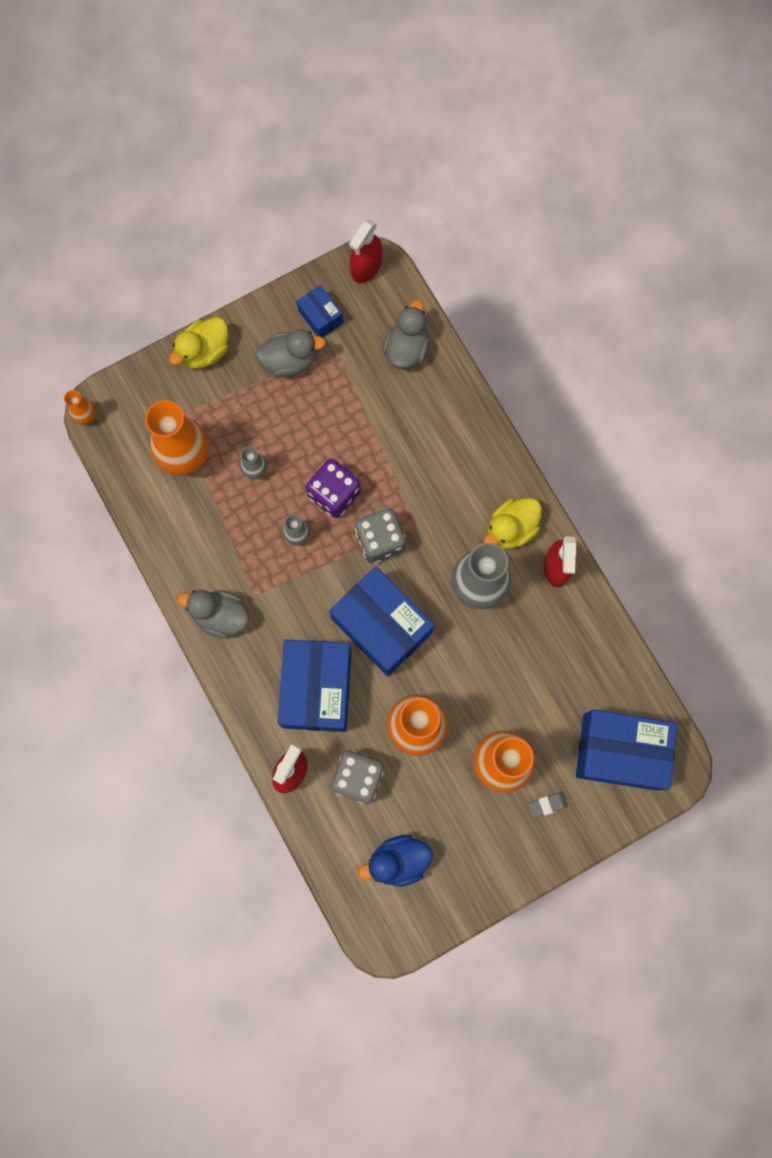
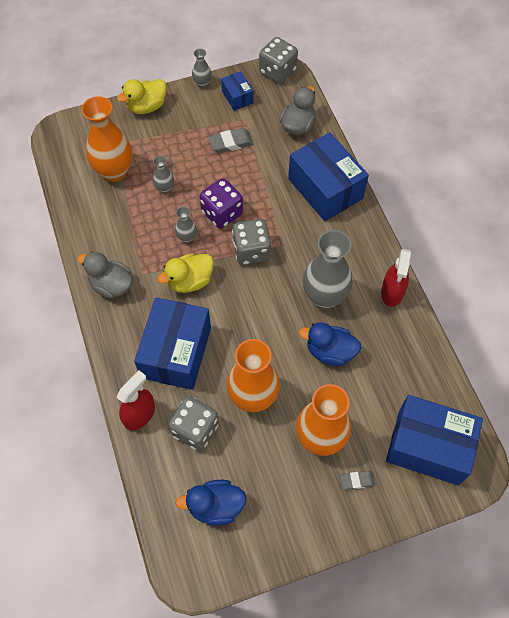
camera: 10 degrees right, 15 degrees down
(86, 417) = (48, 135): orange vase -> none
(270, 303) = (202, 83): none -> grey vase
(290, 361) = (208, 121): grey duck -> none
(326, 389) = (231, 143): none -> grey eraser
(366, 267) = (277, 71): red spray bottle -> grey dice
(381, 626) = (240, 313): blue box -> blue box (325, 188)
(495, 656) = (330, 351): none -> blue duck
(511, 529) = (358, 258): yellow duck -> yellow duck (190, 281)

